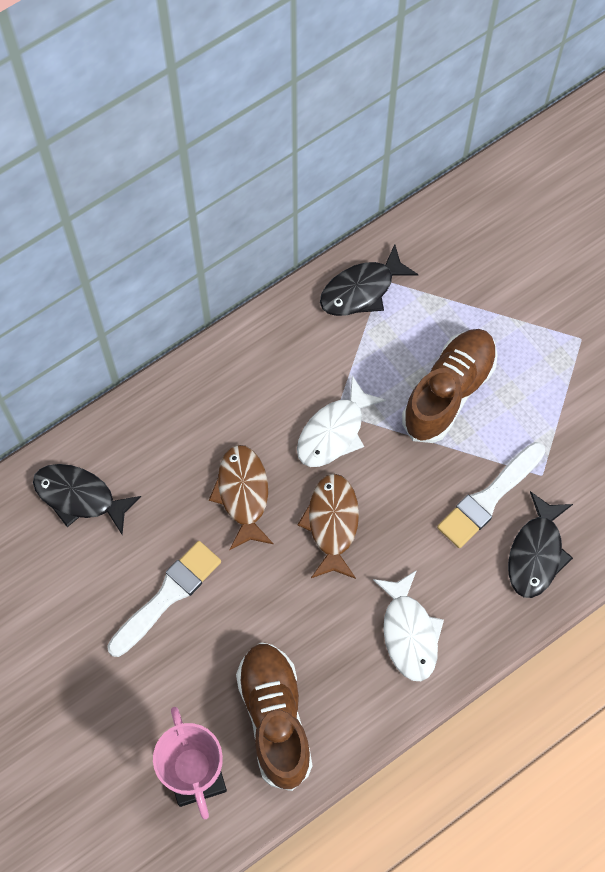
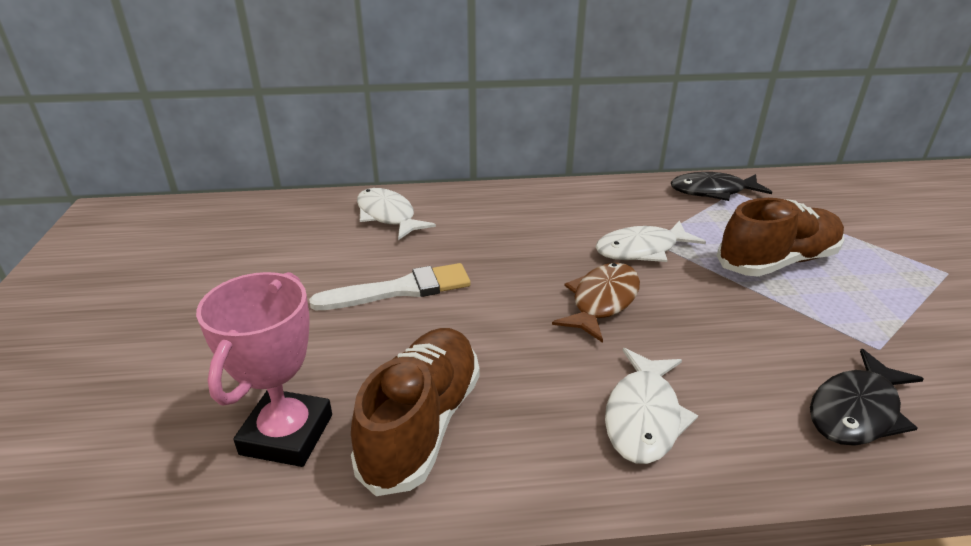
camera: 30 degrees right, 35 degrees down
(79, 497) = (388, 216): black fish -> white fish
(243, 494) = (526, 256): brown fish -> none
(489, 498) = (801, 343): white brush -> none

